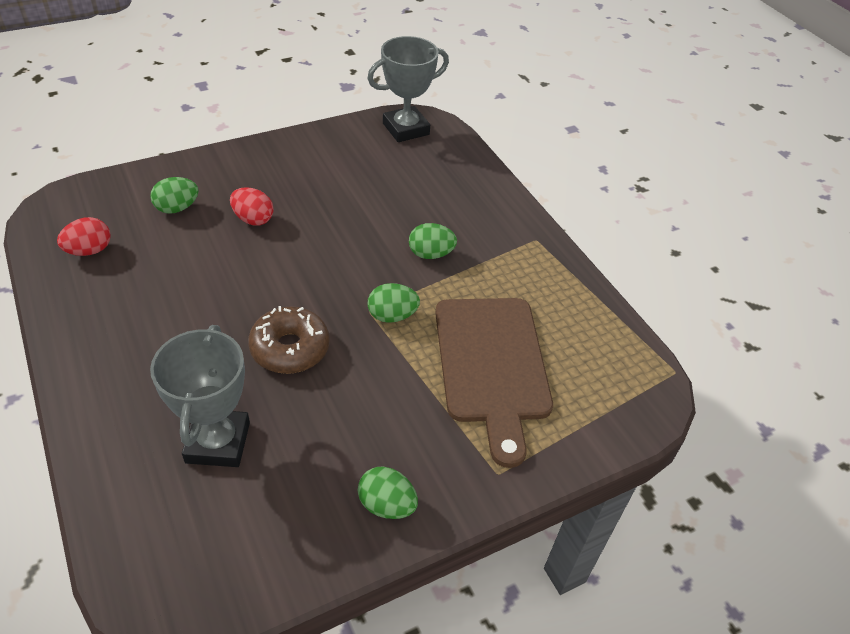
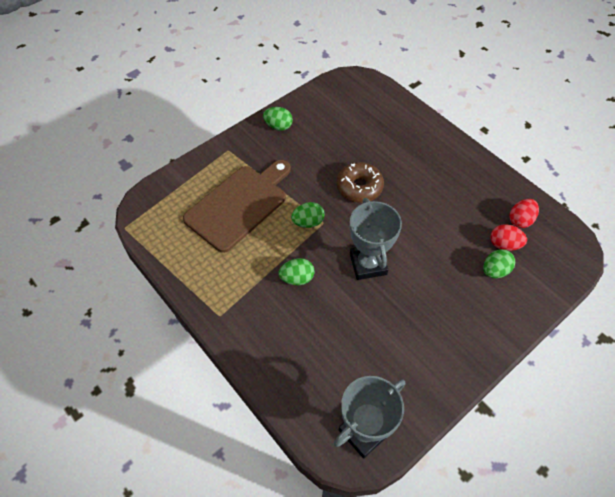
camera: 170 degrees right, 10 degrees up
(218, 442) = (368, 134): grey trophy -> grey trophy (368, 264)
(253, 219) = (436, 275): red egg -> red egg (504, 245)
(492, 365) = (239, 205): brown cutting board -> brown cutting board turned 60 degrees clockwise

